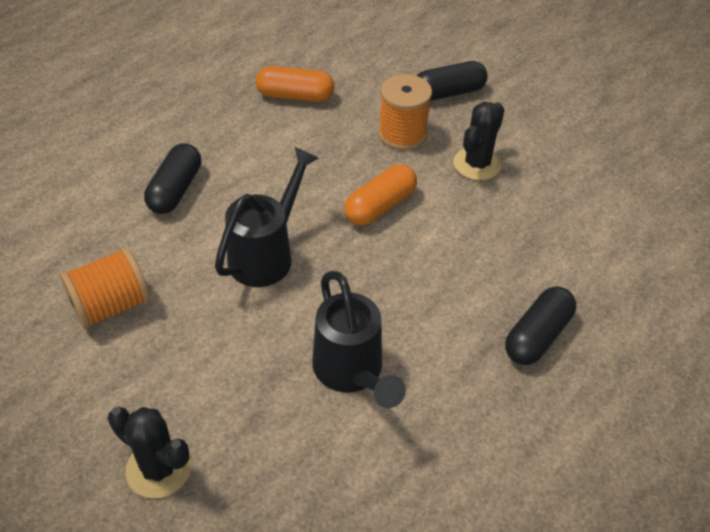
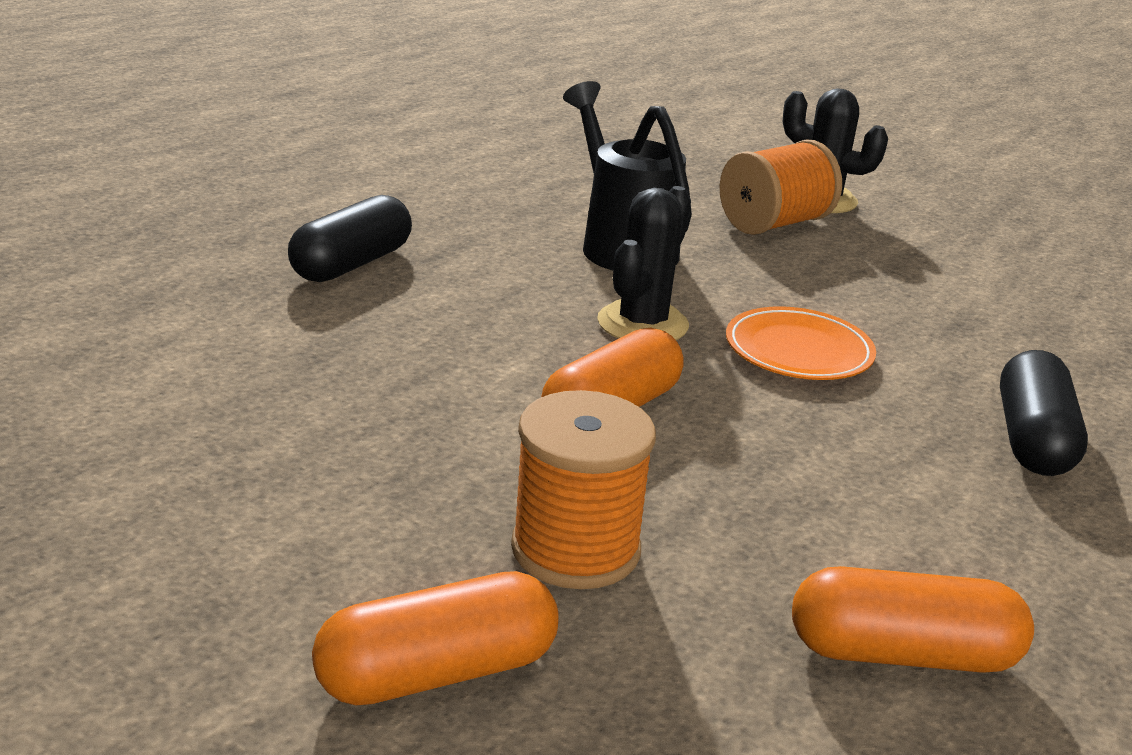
camera: 175 degrees right, 20 degrees down
(111, 306) = (995, 305): orange spool -> orange spool (774, 224)
(266, 254) = (798, 351): black watering can -> orange plate
(448, 93) = (437, 672): black capsule -> orange capsule
(477, 164) = (391, 482): black cactus -> black cactus (642, 324)

